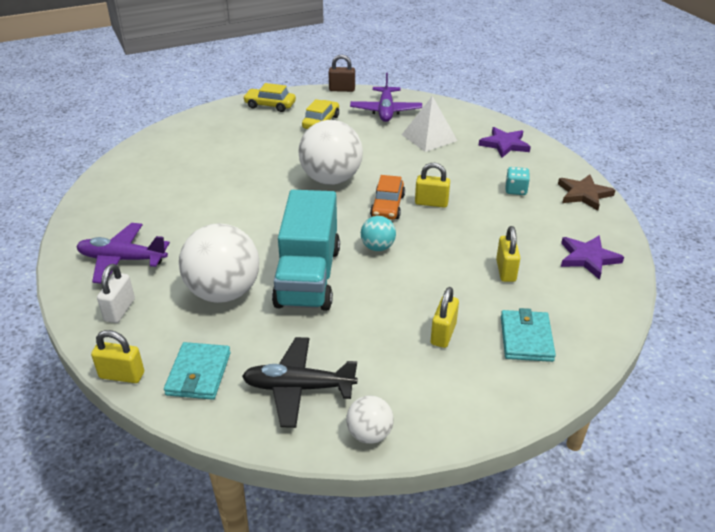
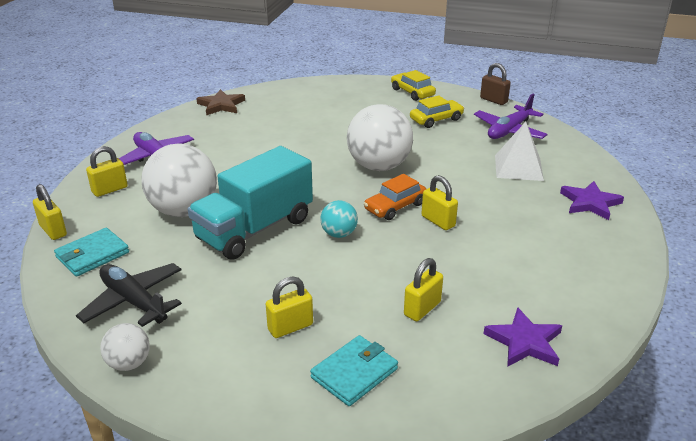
camera: 40 degrees right, 5 degrees down
(120, 310) = (110, 190): white padlock -> yellow padlock
(515, 190) = (539, 247): turquoise dice -> none
(584, 194) = (612, 284): brown star -> brown star (221, 105)

